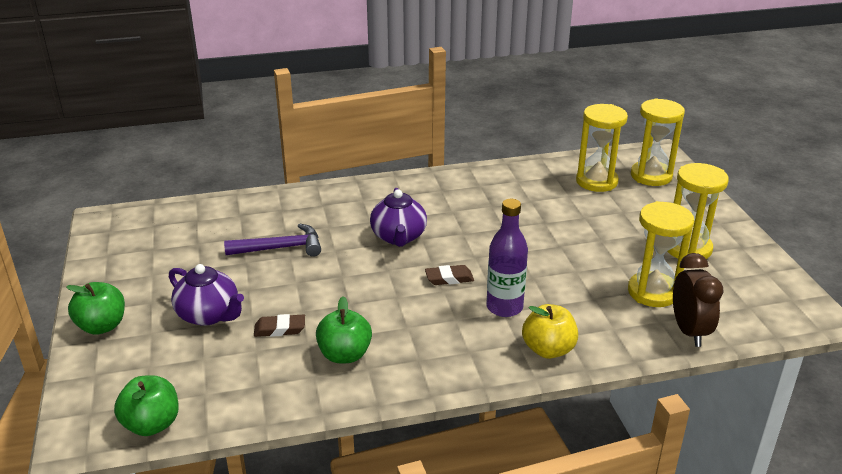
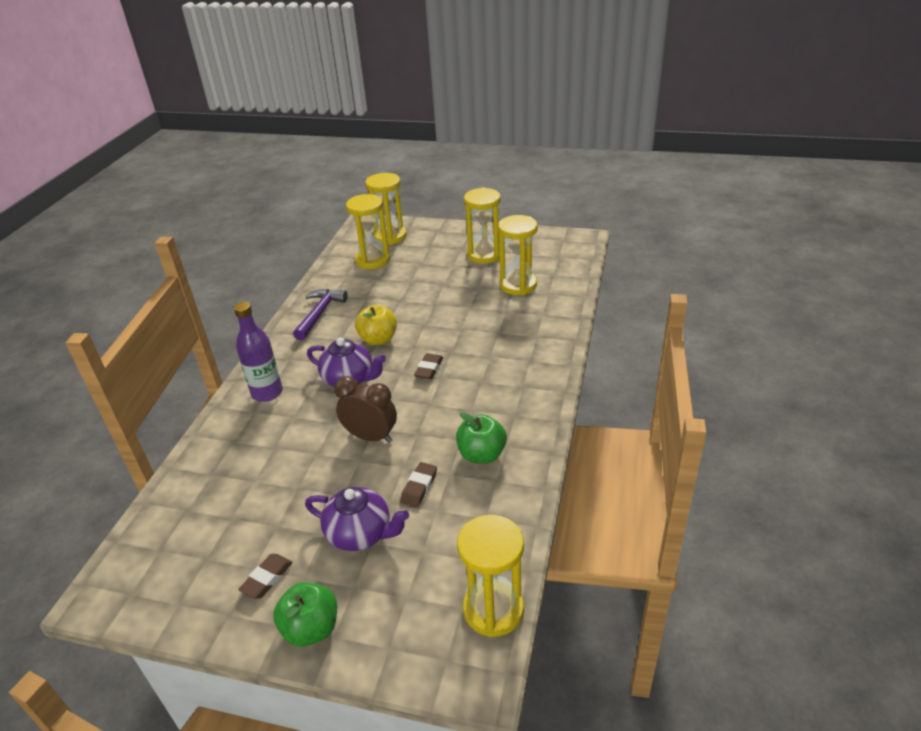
camera: 60 degrees left, 5 degrees up
(143, 285) = (267, 578): none -> brown eraser
(152, 424) = (493, 609): green apple -> yellow hourglass
(209, 315) = (360, 533): purple teapot -> purple teapot turned 45 degrees clockwise
(280, 248) = (297, 457): purple hammer -> purple hammer (320, 314)
(504, 307) = (485, 353): purple bottle -> purple bottle (267, 393)
(548, 349) = (545, 349): yellow apple -> yellow apple (378, 339)
(689, 331) = (566, 286): brown clock -> brown clock (371, 437)

